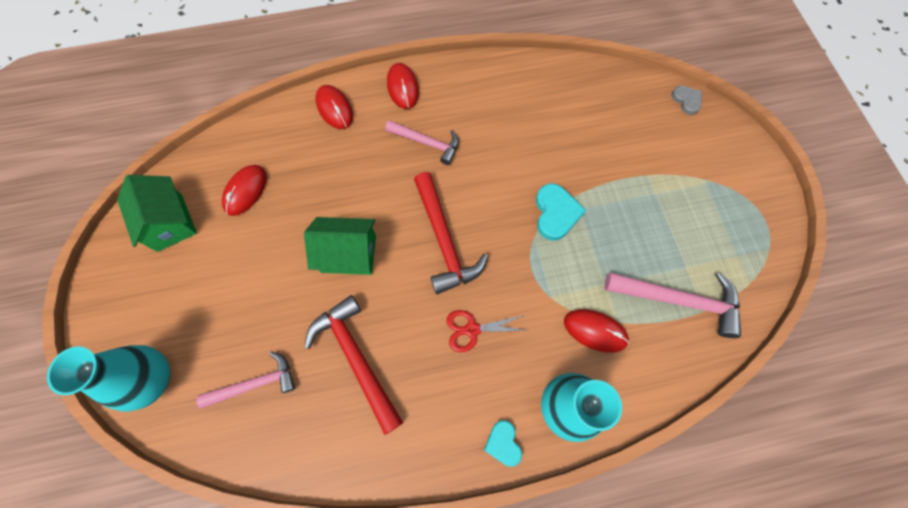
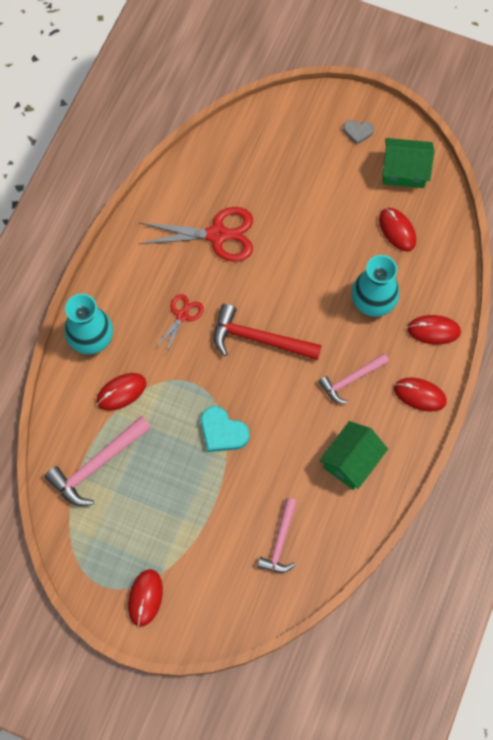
camera: 125 degrees right, 0 degrees up
(152, 379) = (291, 117): turquoise vase -> turquoise vase (373, 301)
(255, 383) = (245, 171): pink hammer -> pink hammer (280, 542)
(348, 254) = (295, 271): green house -> green house (351, 461)
(356, 358) = (217, 235): red hammer -> red scissors
(503, 443) = (101, 287): turquoise heart -> none
(686, 100) = (243, 622): grey heart -> grey heart (358, 132)
(740, 179) = (145, 598): none -> red mouse

